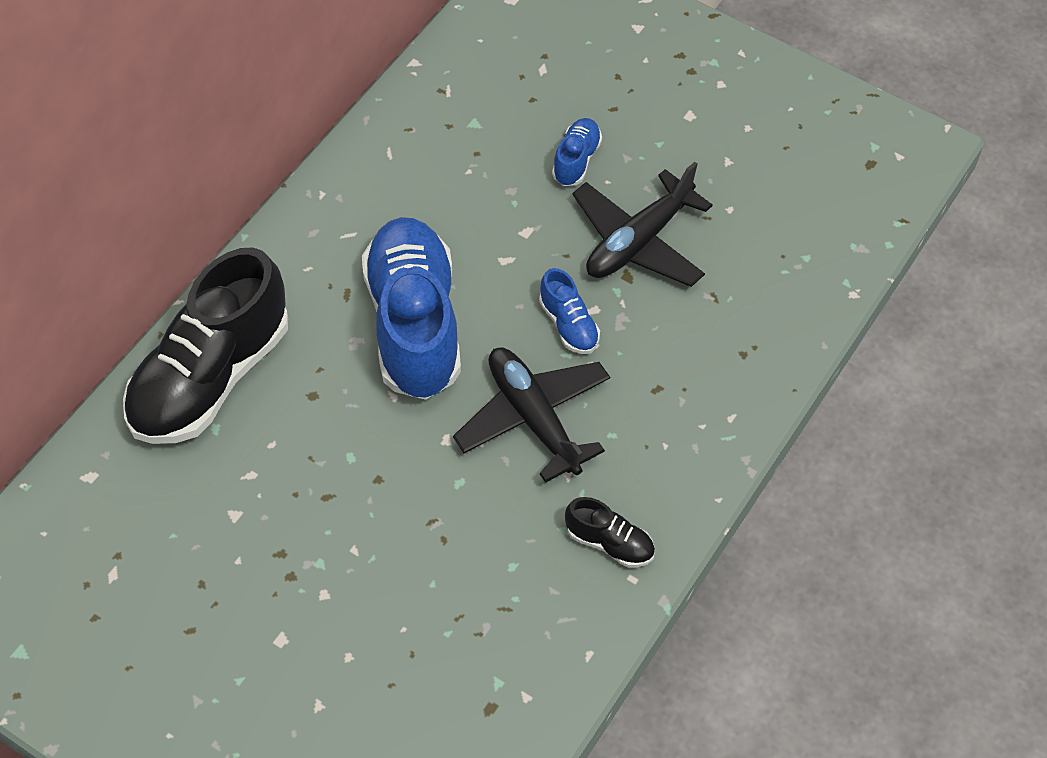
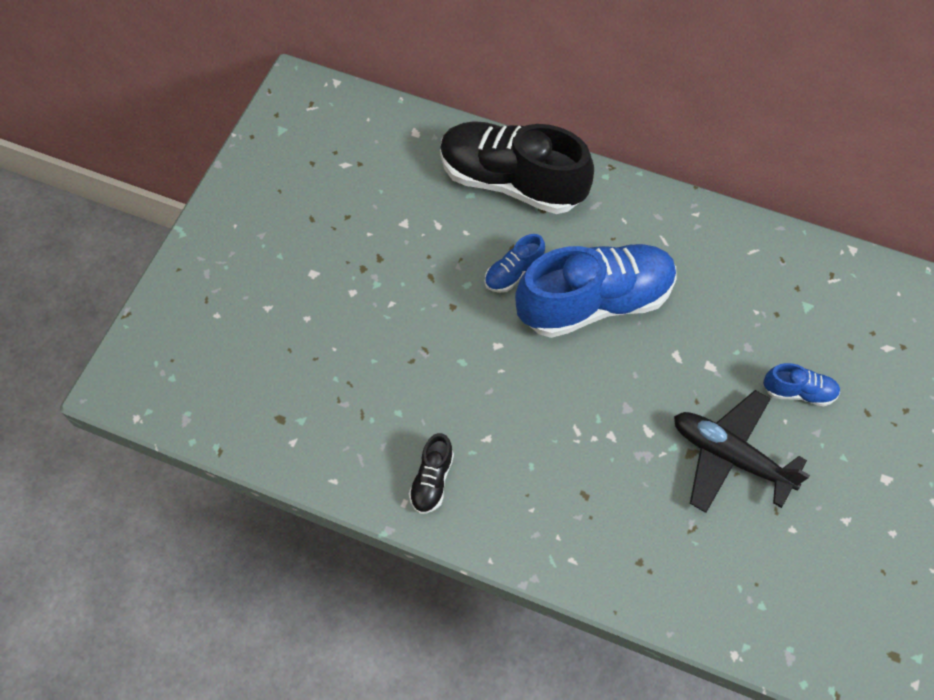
camera: 80 degrees right, 5 degrees up
(533, 418) = (532, 404): black plane -> none
(568, 324) = (627, 415): blue shoe -> blue shoe (513, 273)

